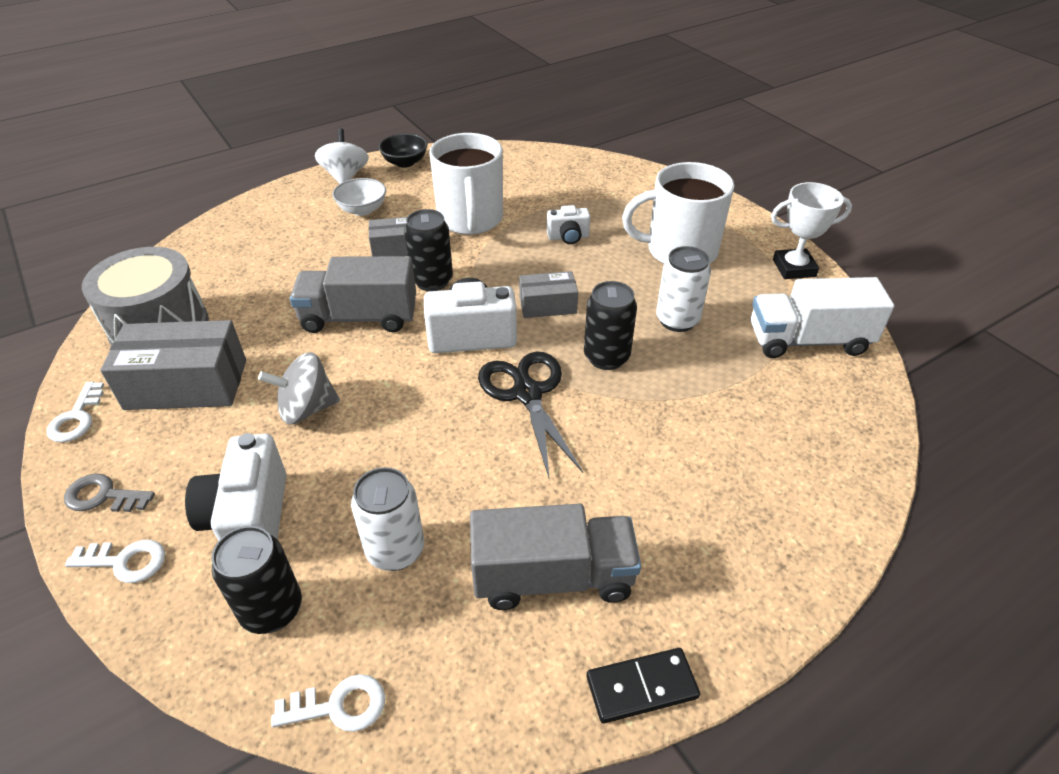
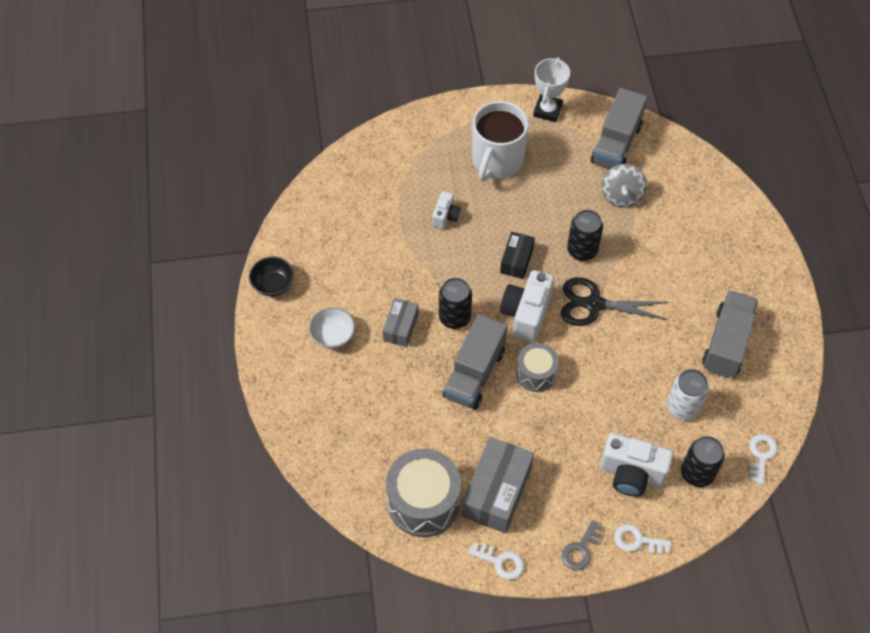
camera: 65 degrees left, 15 degrees up
(126, 561) = (637, 540): white key -> white key turned 105 degrees counterclockwise
(307, 409) = (553, 426): grey spinning top -> grey spinning top (622, 196)
(345, 176) = (271, 334): white spinning top -> none
(384, 369) = (536, 374): none -> grey drum
(470, 219) = (388, 268): white mug -> none
(547, 305) = (517, 260): grey box -> black box
(641, 687) = (796, 332): black domino -> none
(677, 320) = (566, 198): white can -> none
(808, 340) = (616, 144): white truck -> grey truck

